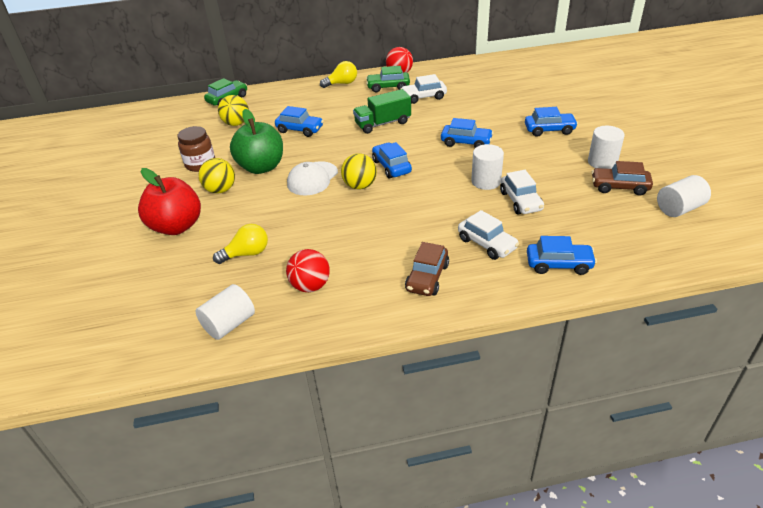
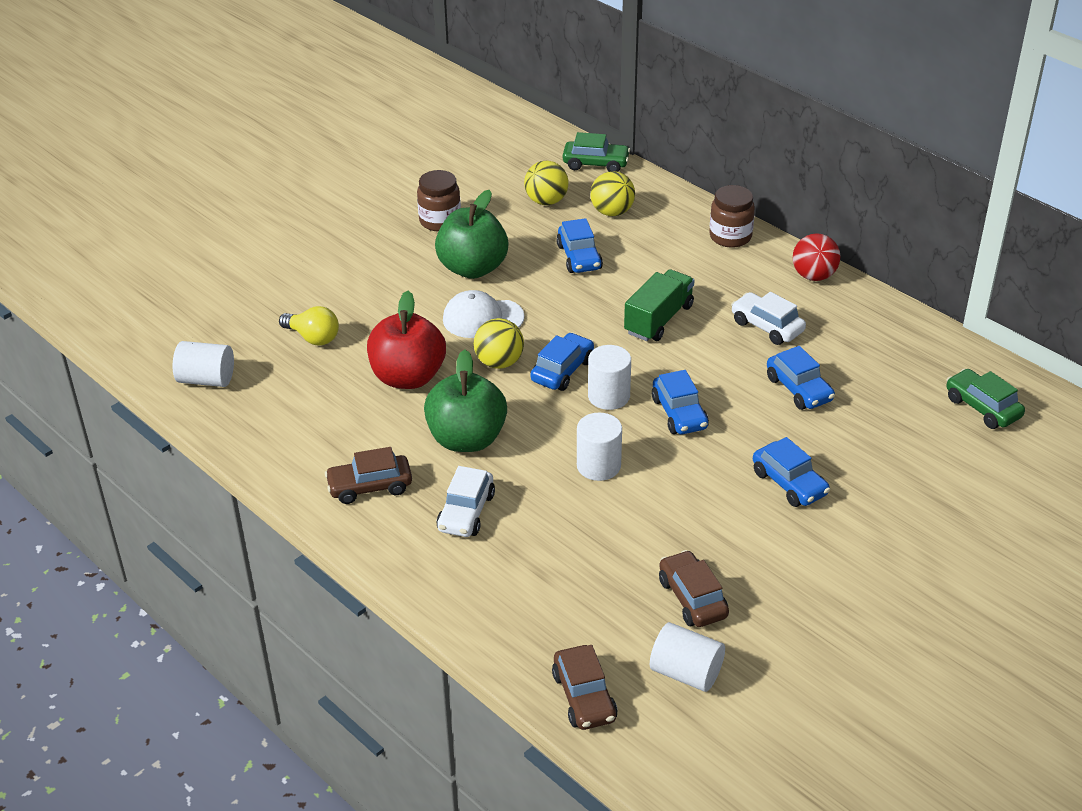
camera: 55 degrees right, 0 degrees up
(177, 226) = (320, 267): red apple -> red apple (408, 377)
(220, 190) = (405, 262): yellow ball -> yellow ball (612, 212)
(310, 286) = (296, 406): red ball -> none
(342, 83) = (730, 236): yellow light bulb -> brown jar
(383, 123) = (658, 319): green truck -> green truck turned 90 degrees clockwise
(388, 87) = (763, 282): green car -> green car (982, 407)
(418, 221) = (467, 439): none -> green apple
(520, 201) = (579, 512): white car -> none
(559, 264) = (471, 587): blue car -> blue car (799, 389)
(602, 162) = (745, 564): white cylinder -> white cylinder (608, 396)
(683, 251) = (584, 697): none -> brown car

